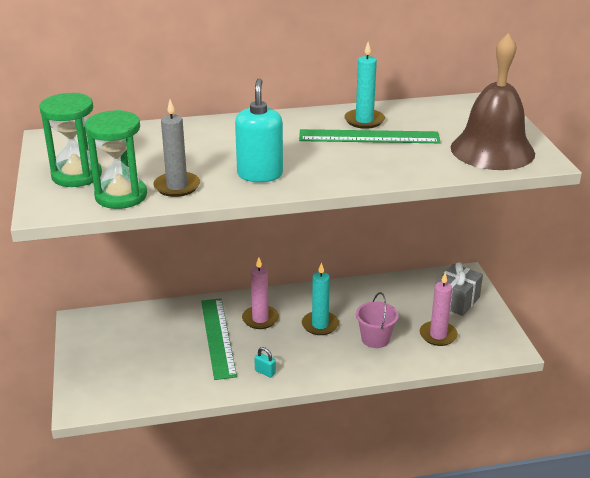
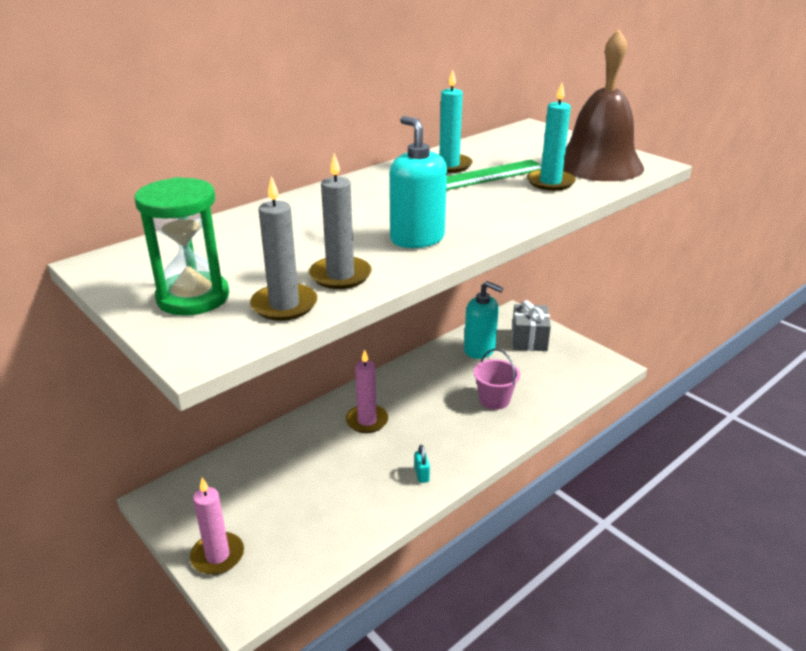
camera: 30 degrees left, 0 degrees up
(121, 196) = (284, 305): green hourglass -> grey candle
(217, 337) = (339, 457): green ruler -> none
(265, 372) = (421, 474): turquoise padlock -> turquoise padlock turned 75 degrees clockwise
(320, 325) = (431, 405): turquoise candle -> turquoise candle (550, 182)
(403, 295) = (479, 349): none -> turquoise soap dispenser
(438, 335) = (544, 376): pink candle -> pink candle (217, 556)

